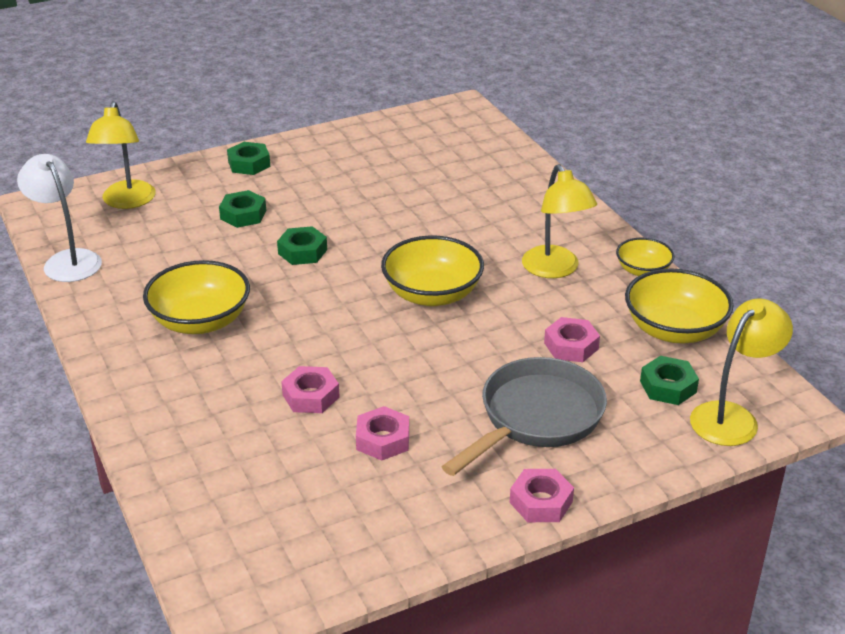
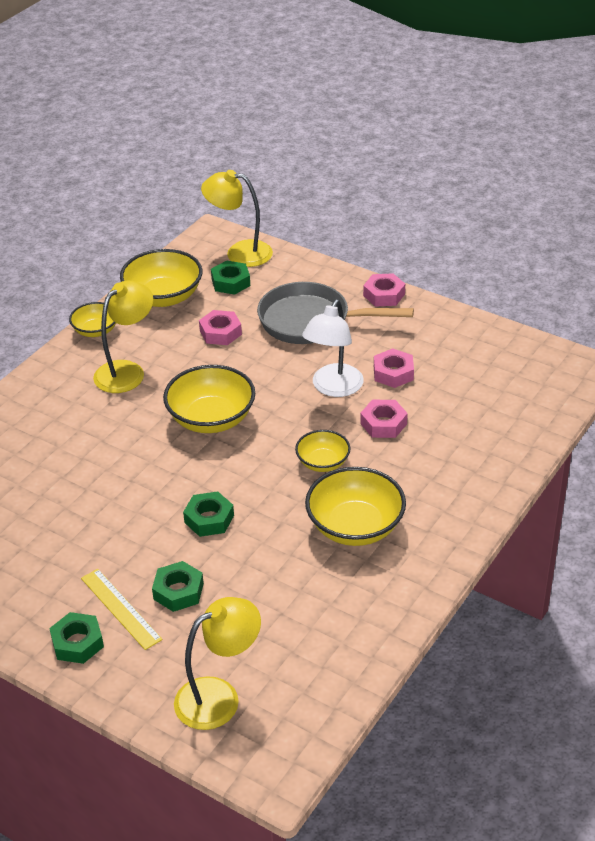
camera: 120 degrees left, 5 degrees up
(67, 260) = (350, 672): white lamp -> white lamp (333, 388)
(258, 187) = (120, 608): none -> yellow ruler
(300, 335) = (323, 462): none -> yellow bowl

